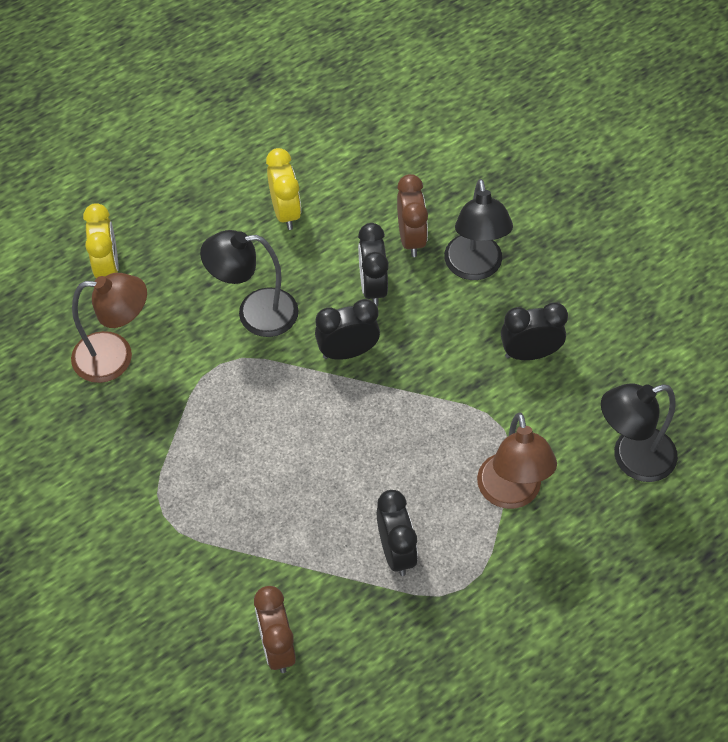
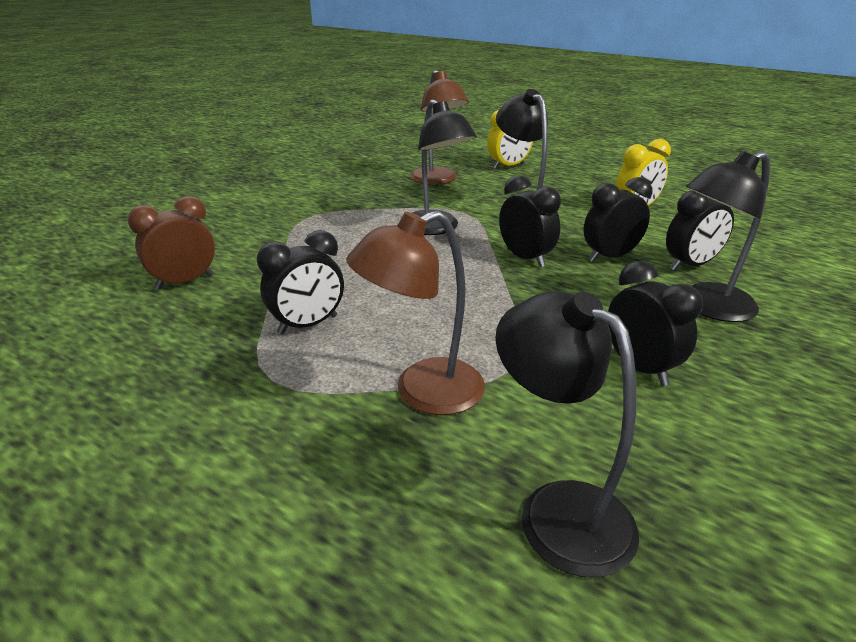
camera: 70 degrees right, 25 degrees down
(252, 401) = (436, 228): none -> black lamp
(411, 239) = (690, 265): brown clock -> black clock

